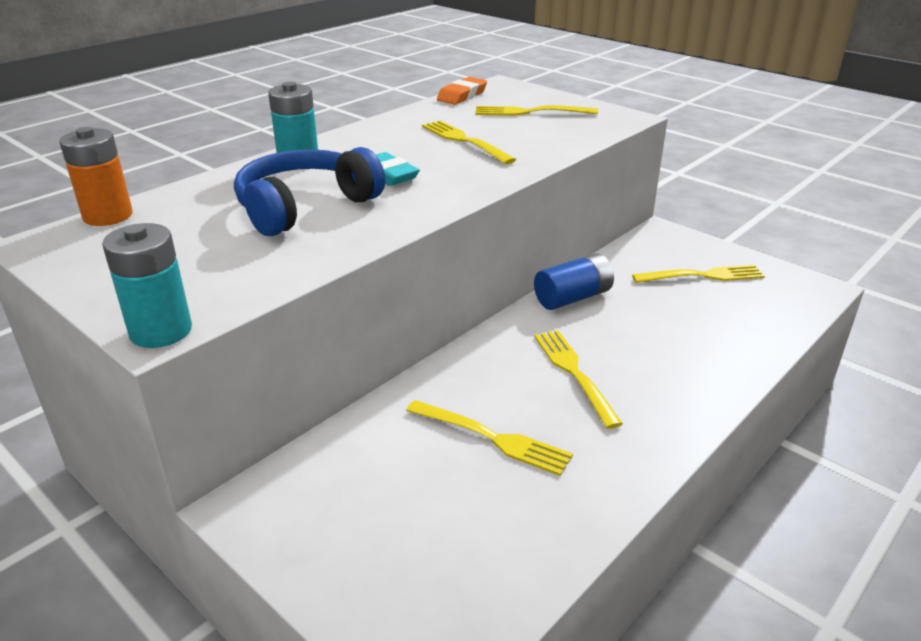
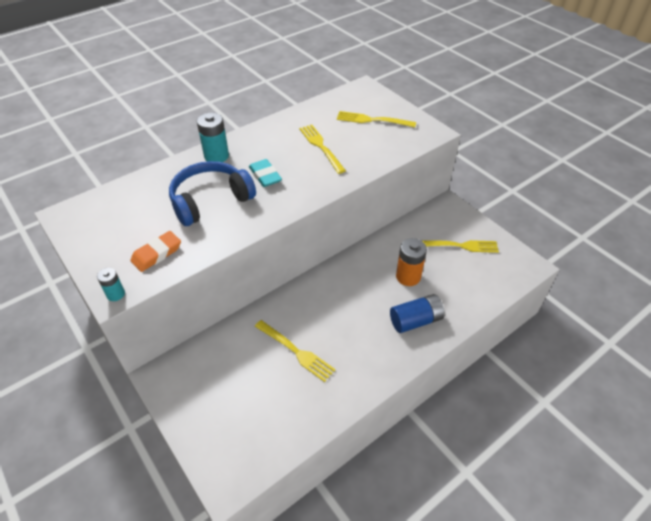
camera: 10 degrees right, 15 degrees up
(108, 216) = (102, 195): orange battery -> orange battery (408, 277)
(161, 331) = (116, 294): turquoise battery -> turquoise battery, size x0.57
(462, 95) = (334, 97): orange eraser -> orange eraser (157, 254)
(572, 297) = (373, 254): blue battery -> blue battery (415, 320)
(574, 373) = (355, 312): yellow fork -> none

